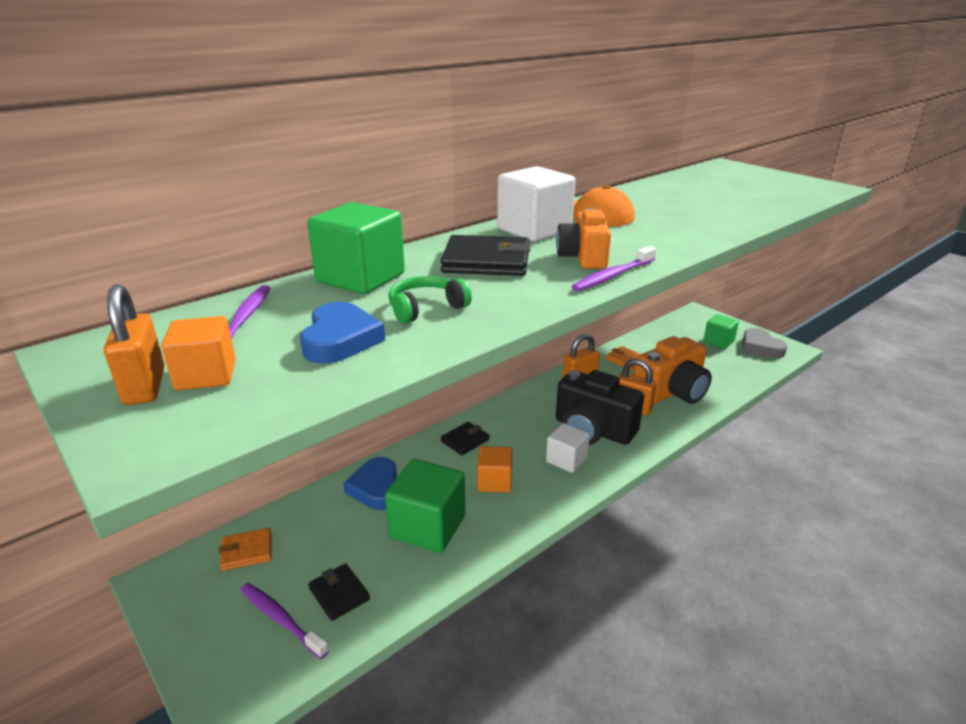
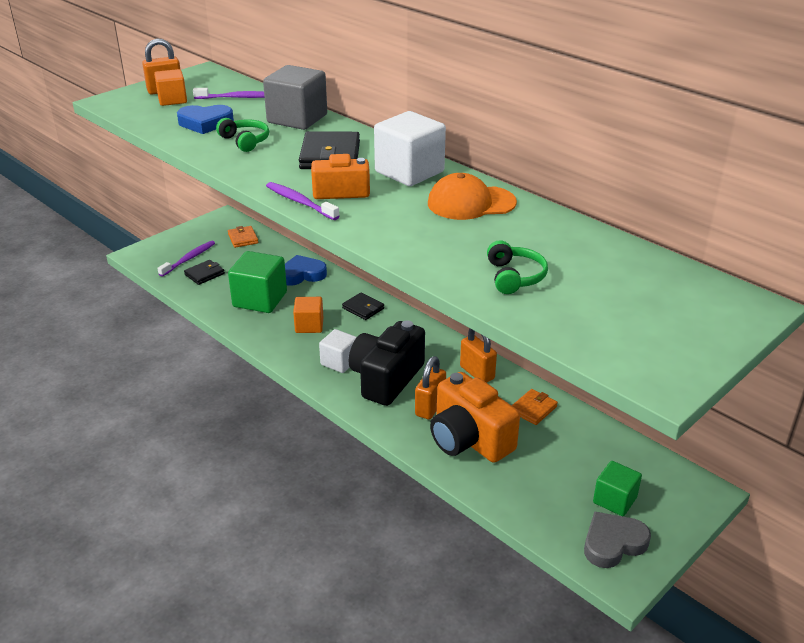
camera: 85 degrees right, 5 degrees up
(361, 278) = (297, 119): green cube -> grey cube
(726, 208) = (514, 277): none -> green headphones

